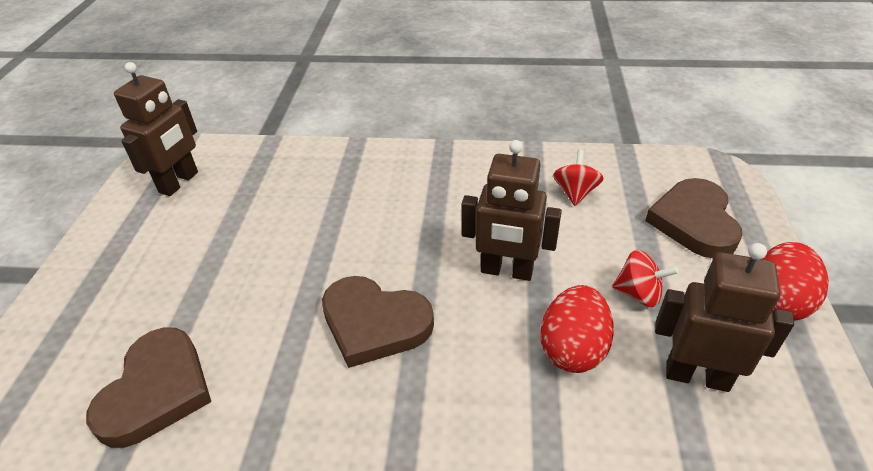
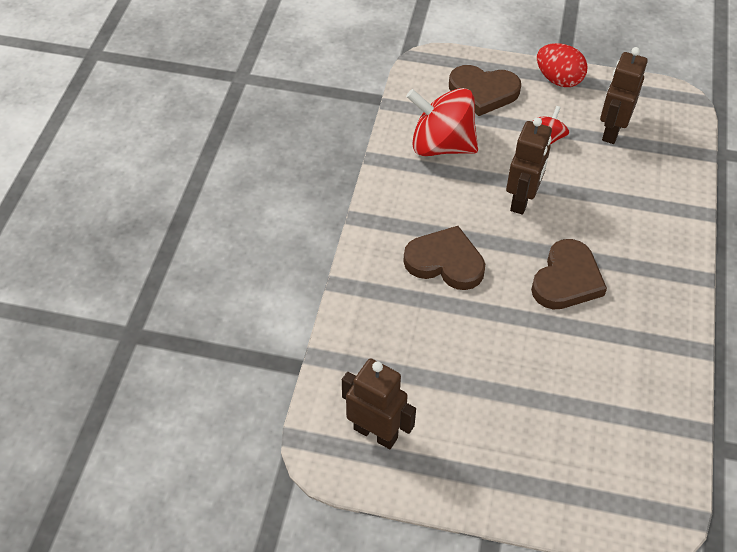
camera: 85 degrees left, 10 degrees up
(156, 391) = (622, 409): brown heart -> brown heart (445, 262)
(572, 349) = (591, 180): red egg -> none
(575, 193) = (441, 145): red spinning top -> red spinning top, size x2.08

